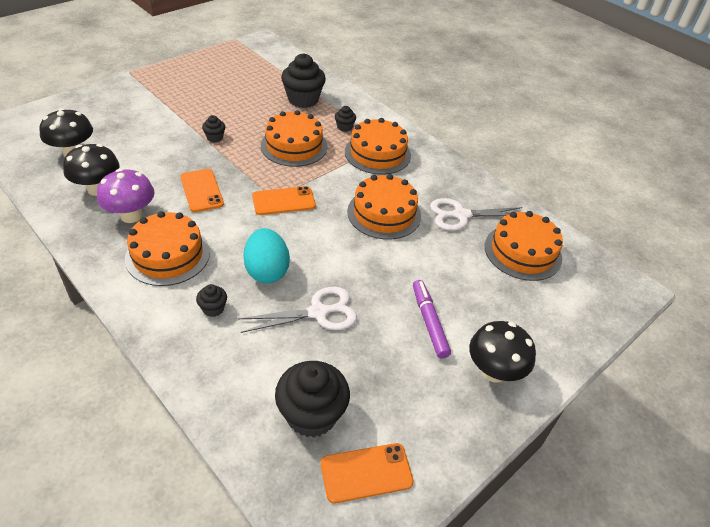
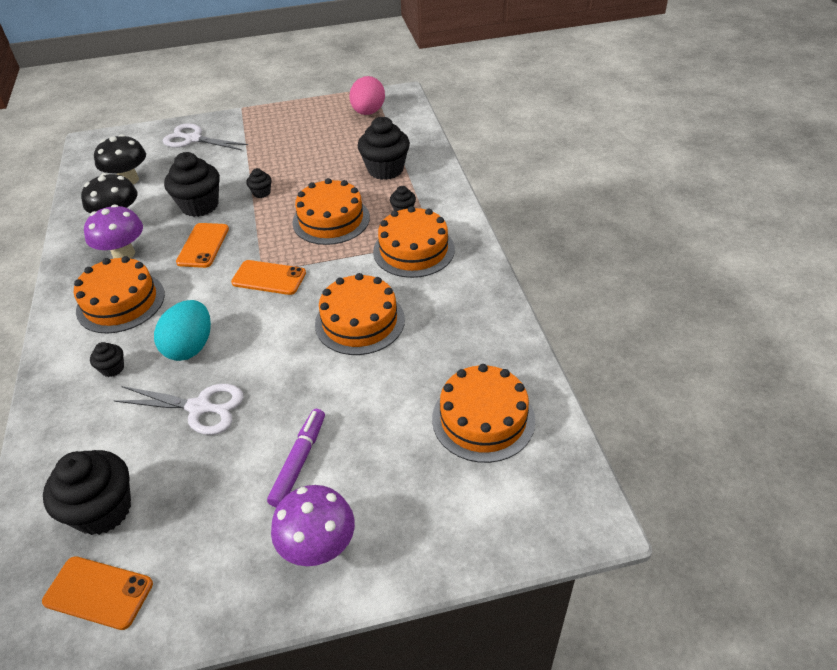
camera: 35 degrees right, 0 degrees up
(167, 159) = (200, 205): none -> black cupcake
(249, 58) = (368, 112): none -> pink egg
(461, 215) = (447, 350): white scissors -> white scissors (193, 139)
(494, 371) = (319, 547): black mushroom -> purple mushroom

